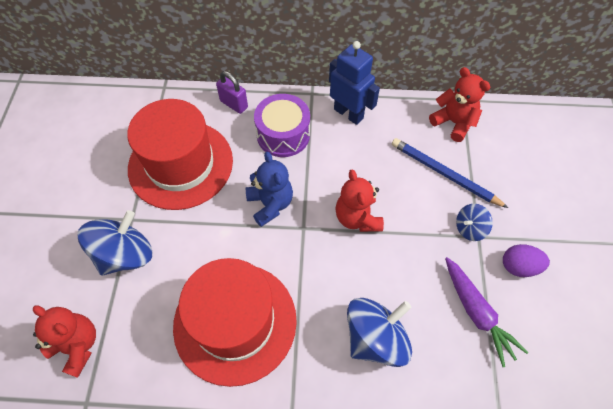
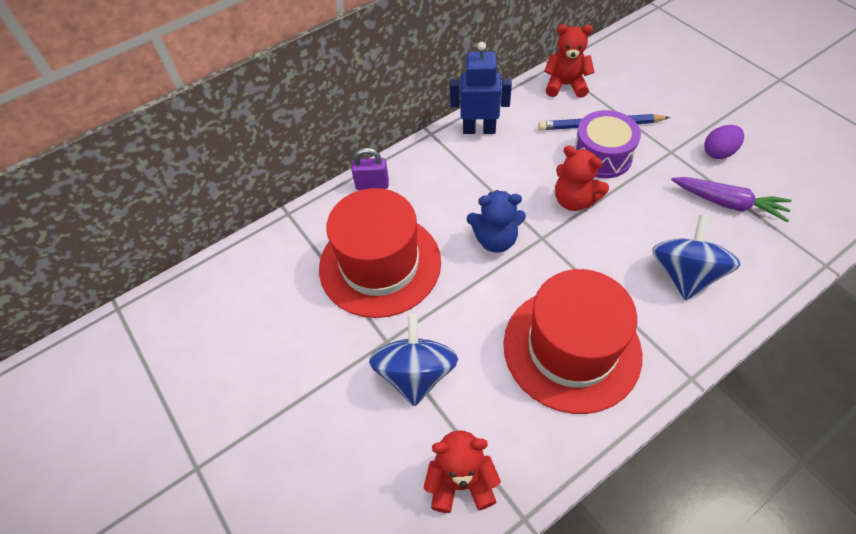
camera: 35 degrees left, 5 degrees down
(270, 204) = (495, 239): blue teddy bear -> blue teddy bear turned 150 degrees clockwise
(283, 135) = (444, 180): purple drum -> purple drum (602, 156)
(469, 228) = (659, 150): blue spinning top -> none

